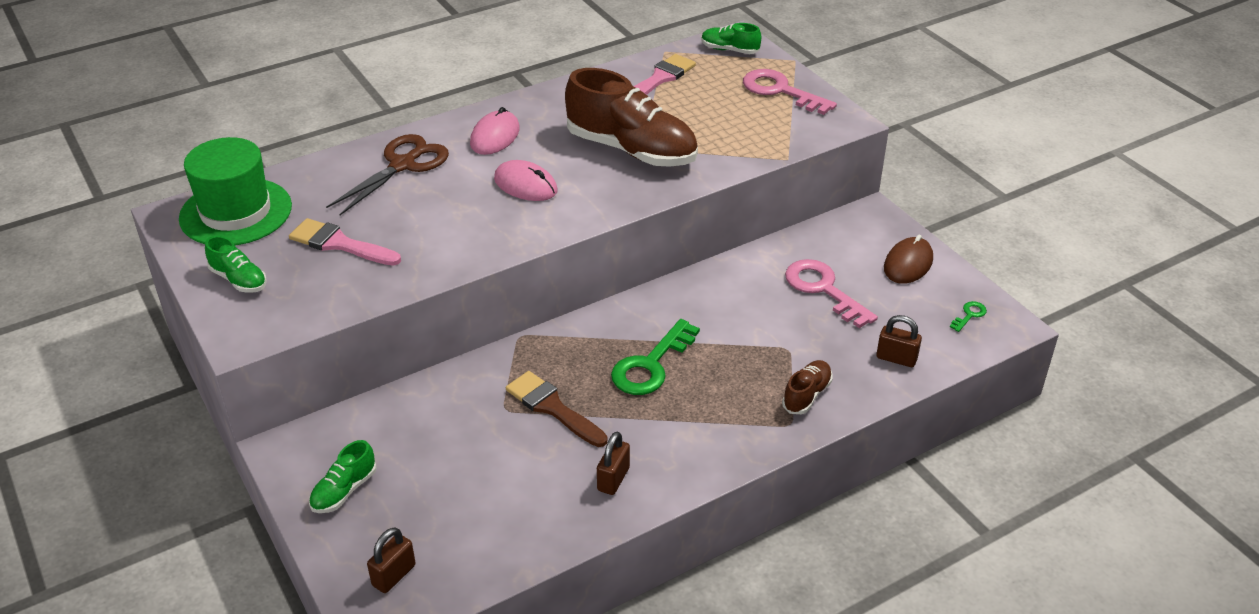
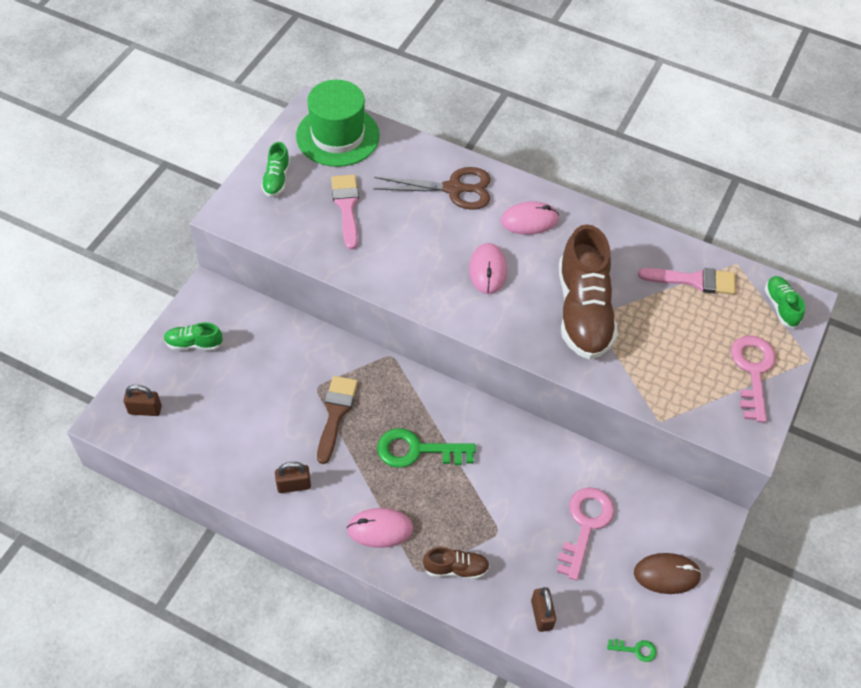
camera: 55 degrees right, 15 degrees up
(720, 432) = (380, 529): none -> pink mouse

